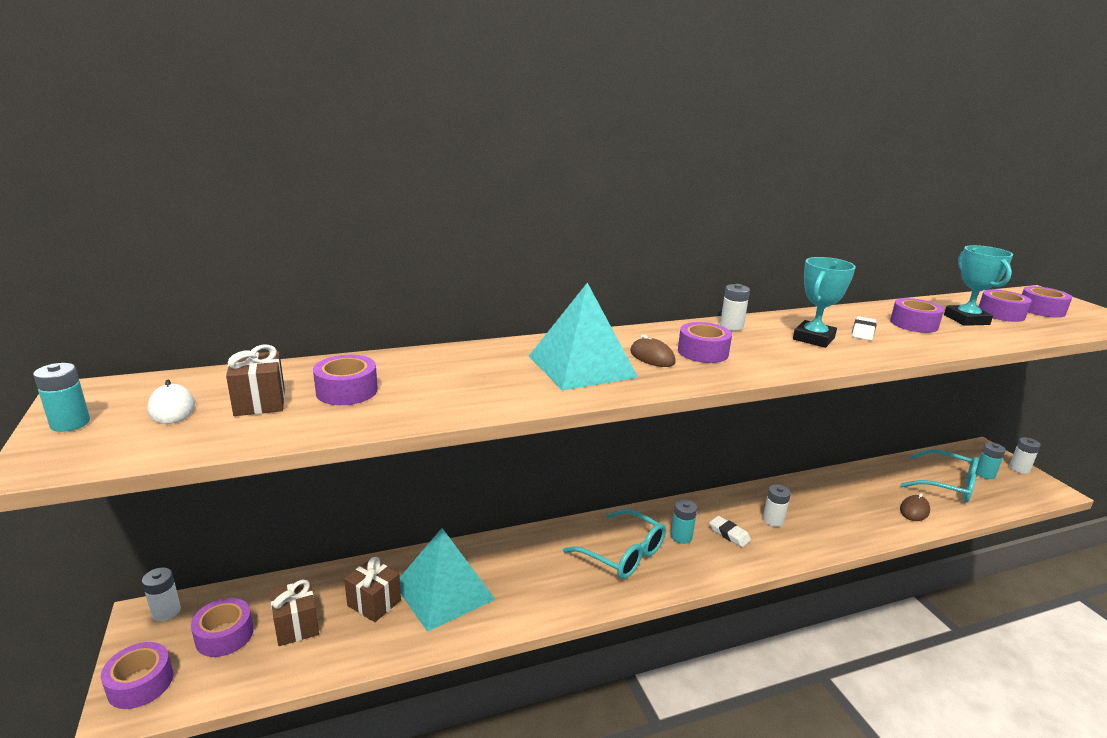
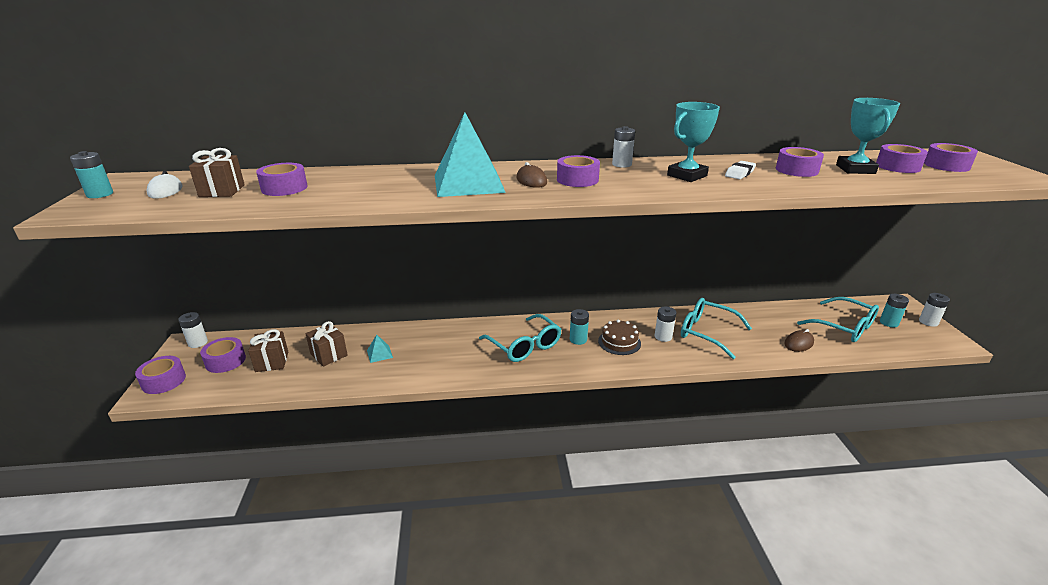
camera: 15 degrees right, 5 degrees up
(444, 591) = (379, 354): turquoise pyramid -> turquoise pyramid, size x0.40
(729, 534) = (619, 342): white eraser -> brown cake
(817, 509) = (707, 333): none -> turquoise glasses

